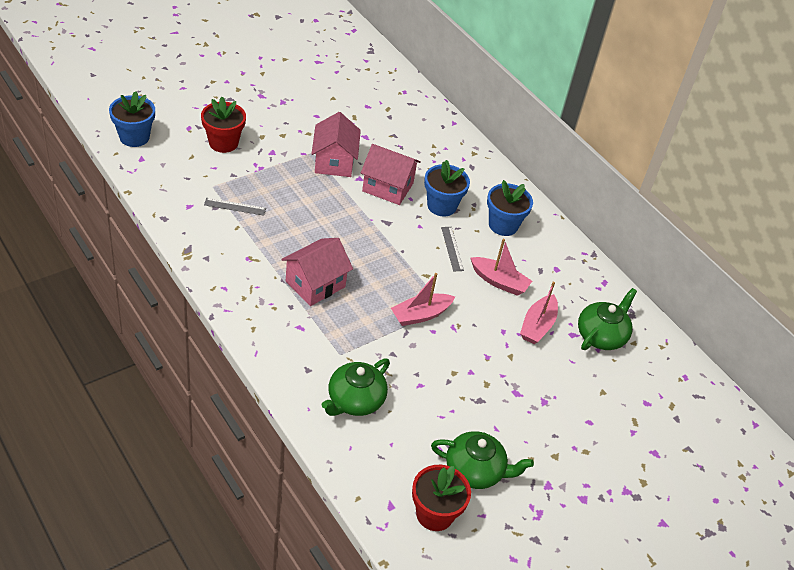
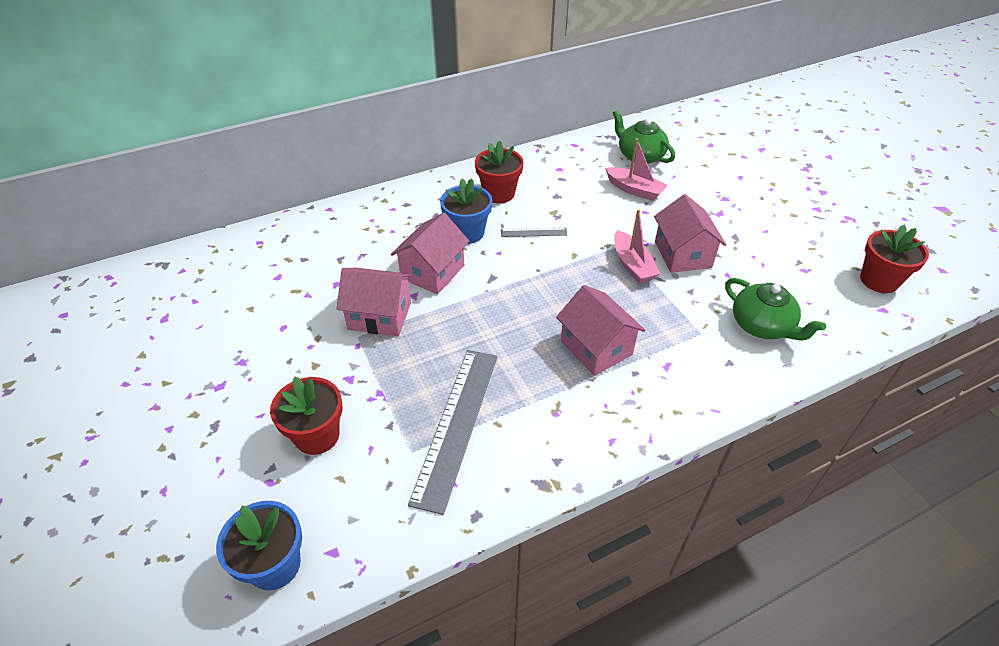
camera: 75 degrees left, 0 degrees up
(235, 206) = (456, 425): grey ruler -> grey ruler, size x2.23
(443, 354) = (682, 254): none -> pink house
(475, 470) = (819, 249): green teapot -> none
(499, 282) = (579, 206): pink boat -> none
(503, 225) = (499, 193): blue flower pot -> red flower pot

